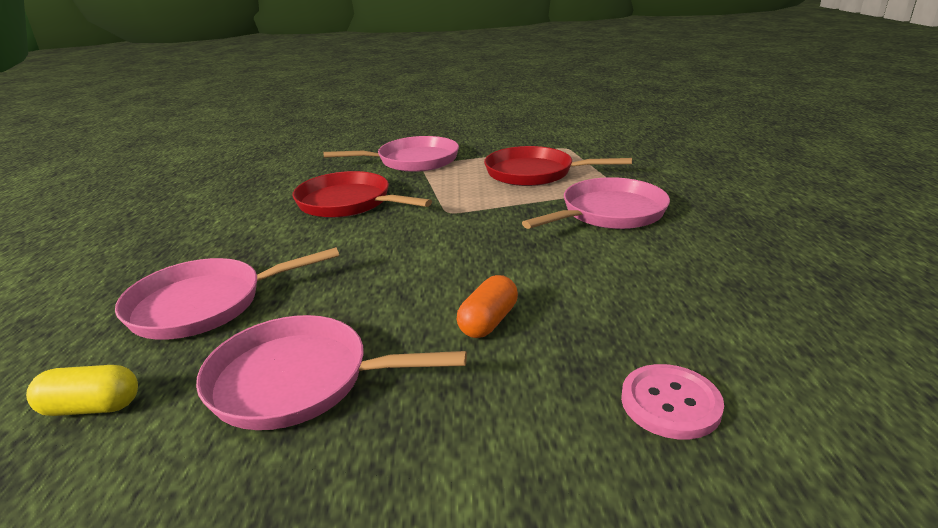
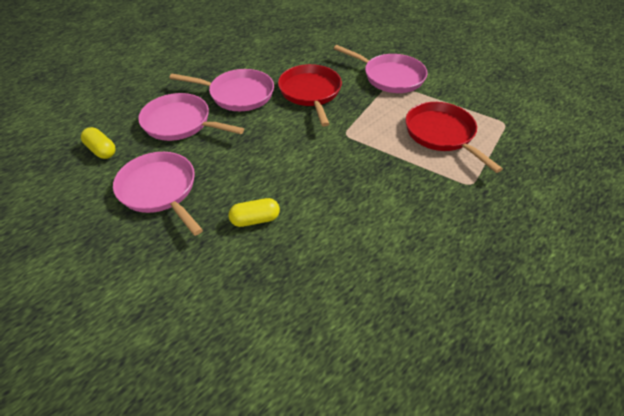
camera: 45 degrees right, 20 degrees up
(488, 321) = (255, 219): orange capsule -> yellow capsule
(609, 213) = (427, 199): pink pan -> pink pan (238, 94)
(670, 403) = (251, 324): pink button -> none

